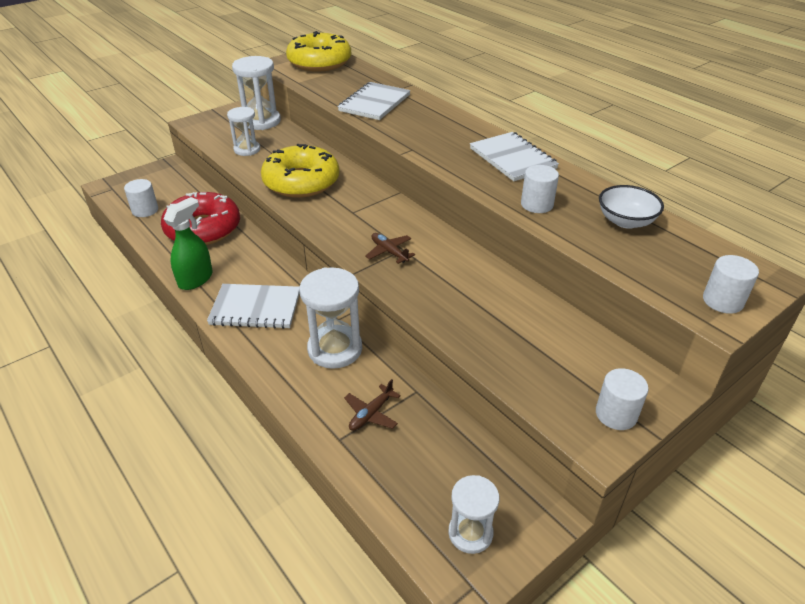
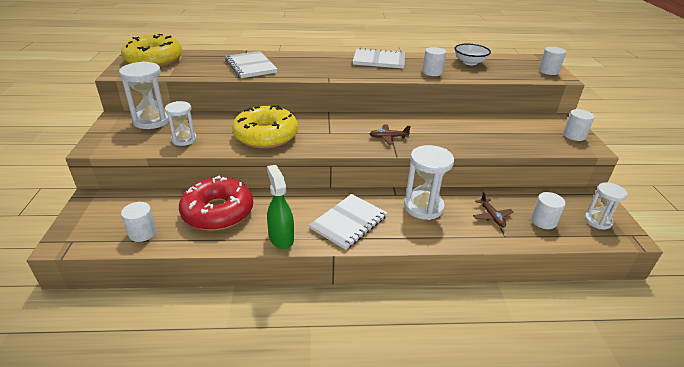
camera: 55 degrees left, 5 degrees down
(409, 469) = (543, 221): none -> white cylinder

